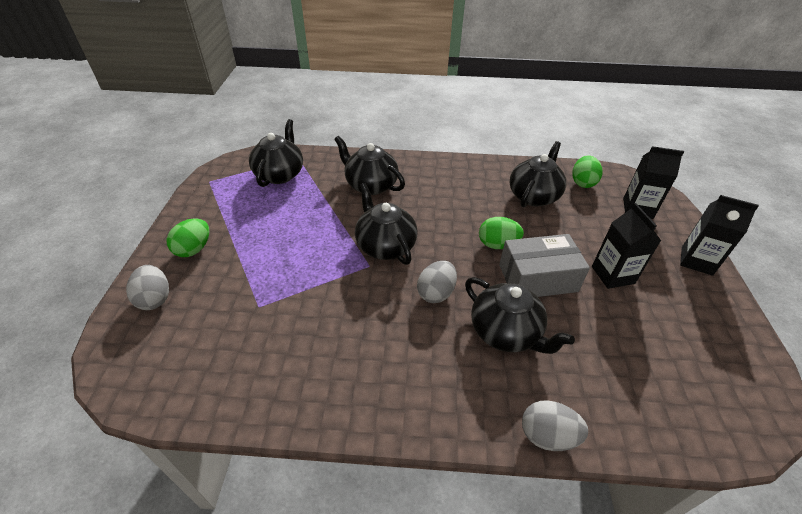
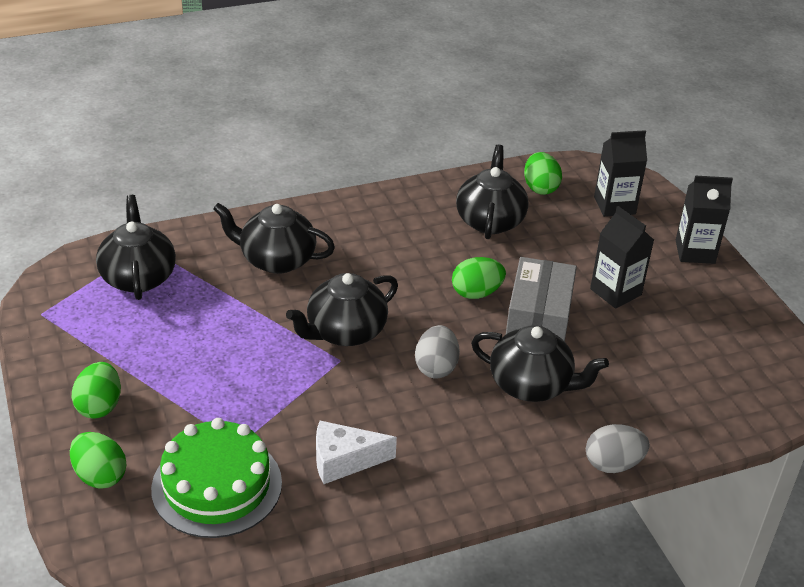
camera: 25 degrees left, 5 degrees down
(155, 299) = (100, 475): grey egg -> green egg
(220, 334) = (217, 485): none -> green cake
(322, 347) = (344, 461): none -> white cheese
(385, 246) = (345, 332): black teapot -> black teapot turned 75 degrees counterclockwise
(537, 278) = (538, 318): grey box -> grey box turned 45 degrees counterclockwise

